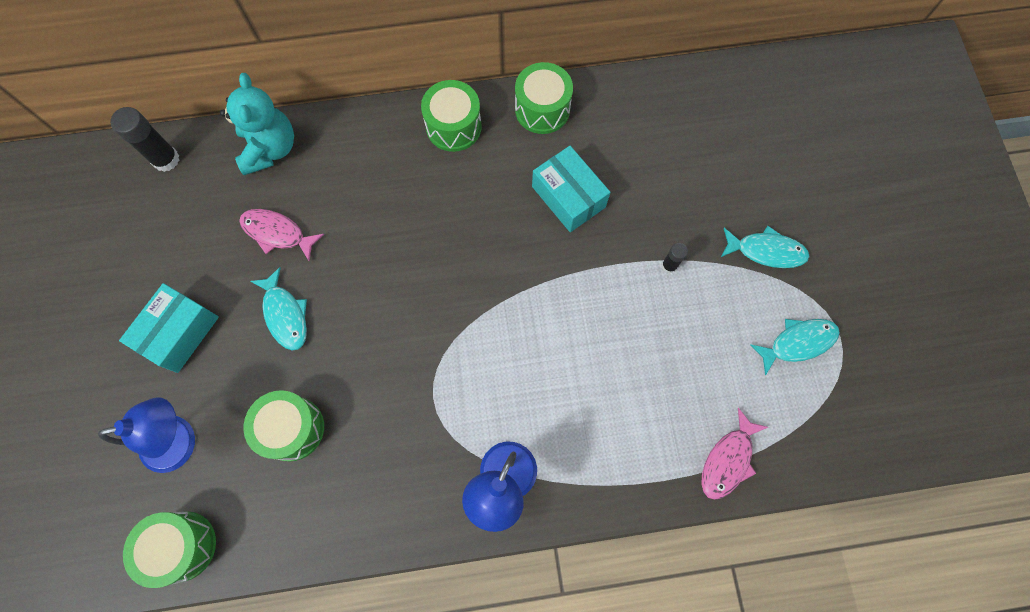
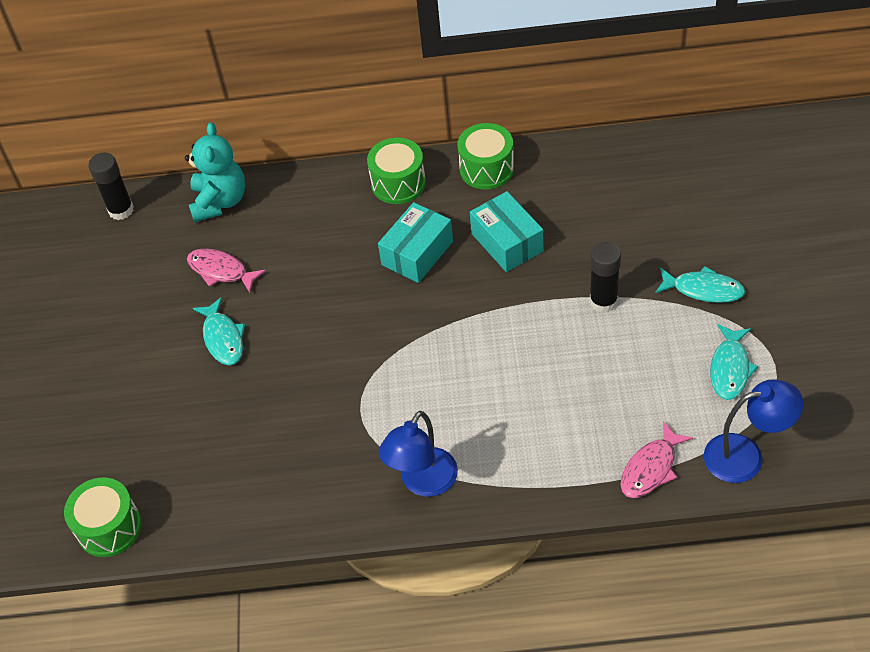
camera: 10 degrees right, 20 degrees down
(179, 333) = (121, 352): turquoise box -> turquoise box (417, 253)
(180, 440) = (115, 440): blue lamp -> blue lamp (745, 456)
(292, 428) = (222, 432): green drum -> none
(669, 266) = (603, 301): black glue stick -> black glue stick, size x1.77
(797, 342) = (730, 368): turquoise fish -> turquoise fish turned 120 degrees clockwise

